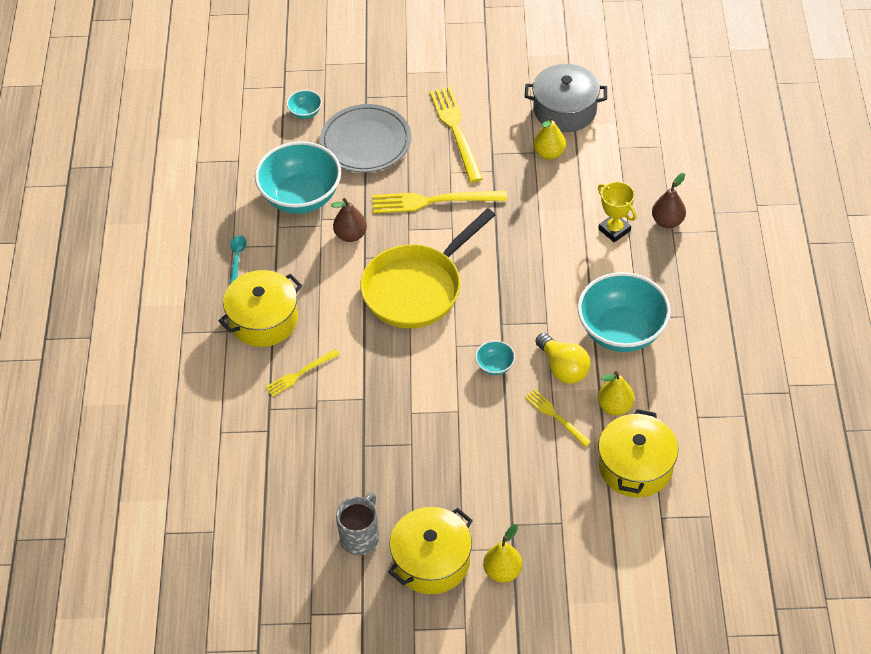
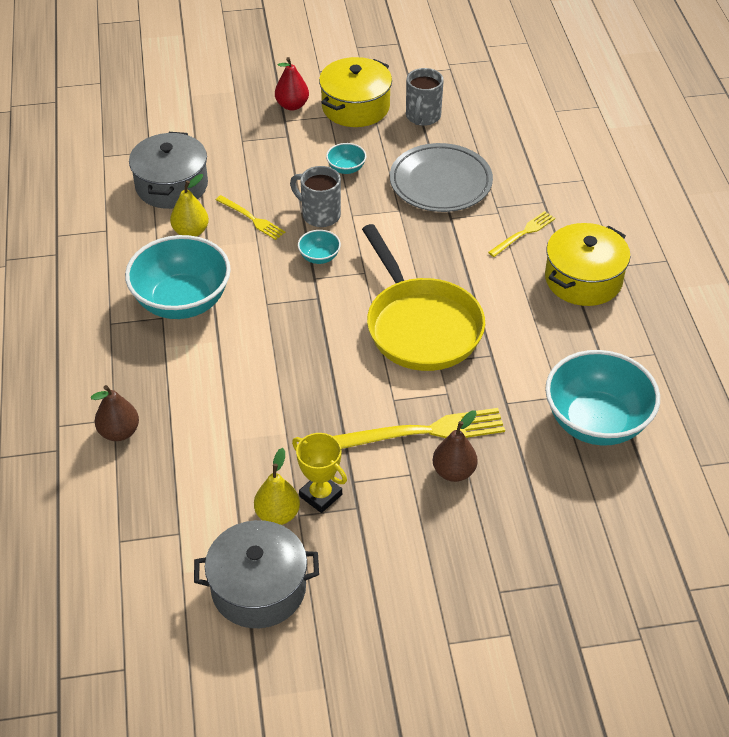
camera: 170 degrees right, 5 degrees down
(237, 257) = (643, 342): turquoise spoon -> none
(305, 112) = (638, 547): turquoise bowl -> turquoise bowl (346, 168)
(350, 235) = (517, 379): brown pear -> brown pear (454, 472)
(366, 142) = (536, 508): grey plate -> grey plate (440, 182)
(416, 288) = (421, 326): yellow pan -> yellow pan turned 120 degrees clockwise
(456, 131) = (414, 538): yellow fork -> none
(489, 414) = (319, 215): none -> grey mug
(502, 571) = (292, 105): yellow pear -> red pear
(563, 368) = (246, 261): yellow light bulb -> none
(614, 230) = (188, 415): yellow trophy -> yellow trophy (320, 495)
(635, 466) = (172, 185): yellow pot -> grey pot

